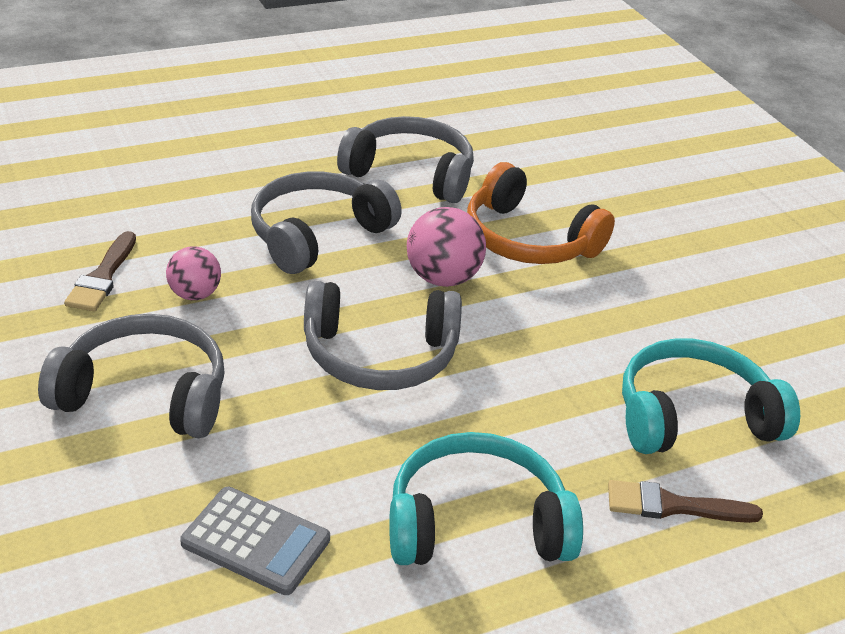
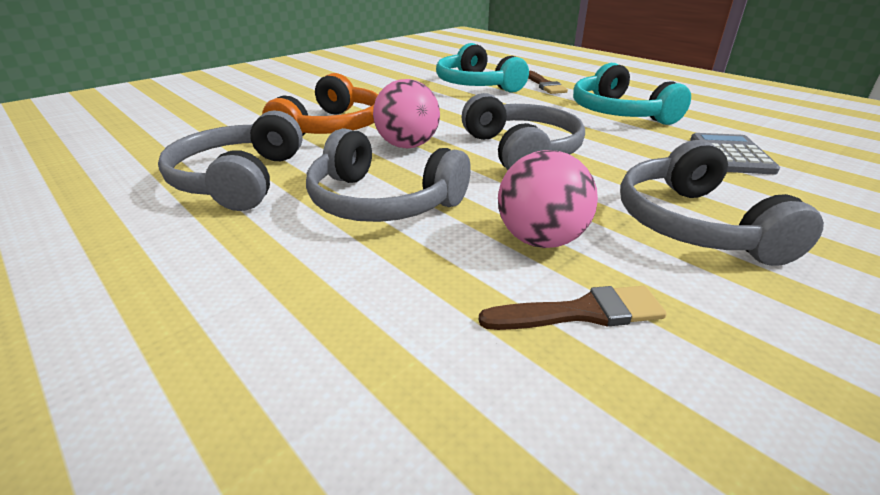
camera: 105 degrees left, 5 degrees down
(194, 294) = (541, 240): pink ball -> pink ball, size x1.53

